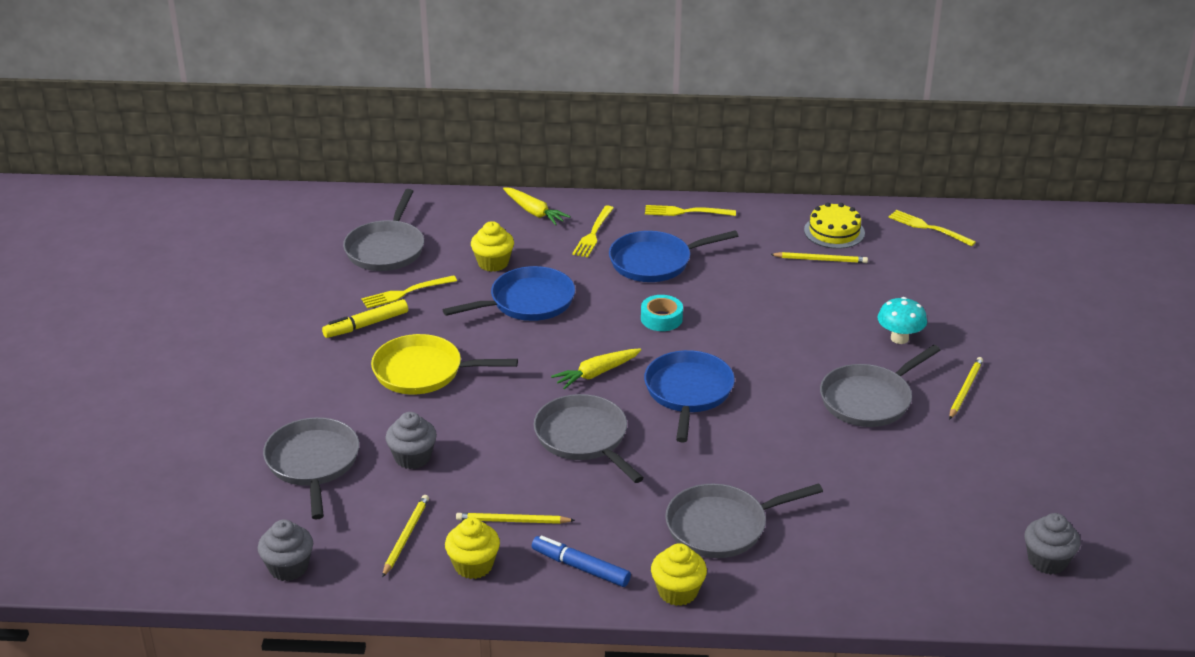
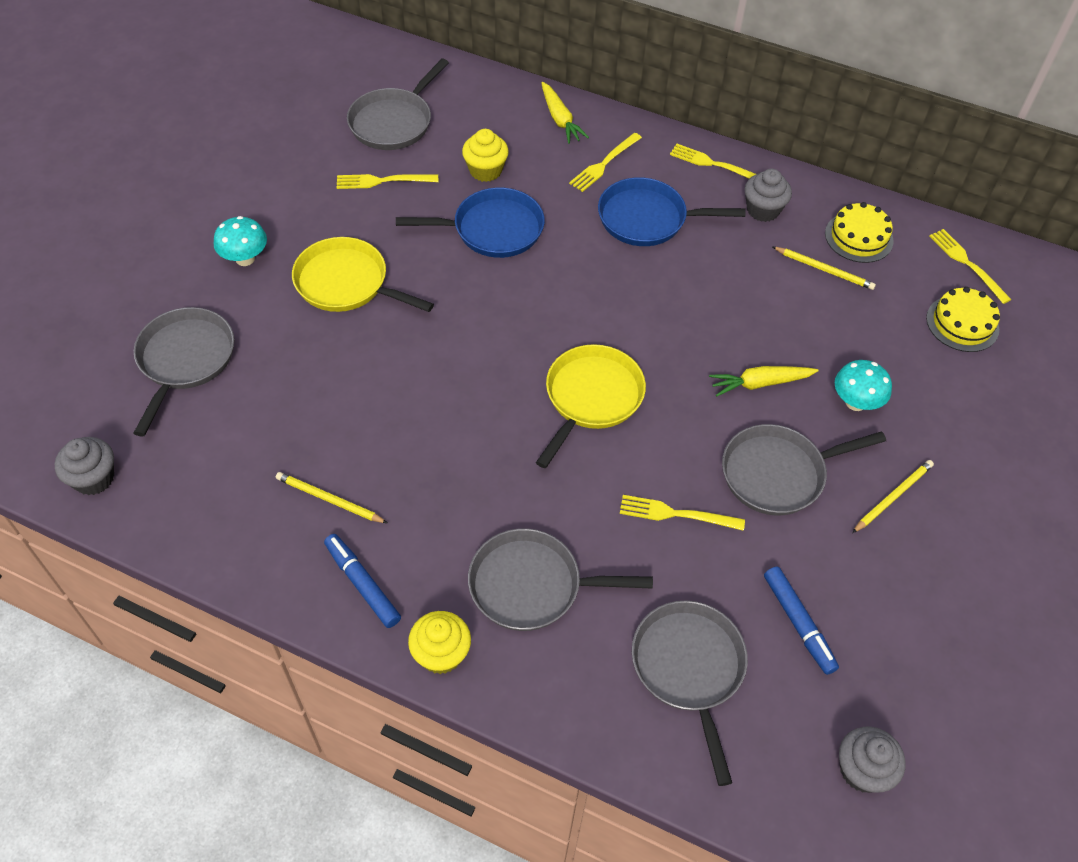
camera: 20 degrees right, 20 degrees up
(317, 378) = (245, 259): none -> turquoise mushroom
(366, 325) = (324, 208): yellow marker -> none
(406, 536) = (219, 481): yellow pencil -> none
(412, 457) = (279, 386): grey cupcake -> grey cupcake (763, 210)
(473, 565) = (262, 541): yellow cupcake -> none
(584, 438) = (455, 420): grey pan -> grey pan (689, 668)
(596, 373) = (512, 342): yellow carrot -> yellow carrot (760, 383)
(661, 318) = (615, 293): turquoise tape -> none
(688, 392) = (591, 398): blue pan -> yellow pan
(805, 448) = (675, 514): none -> yellow fork
(944, 488) = (798, 623): none -> blue marker
(948, 267) = (962, 323): none -> yellow cake

